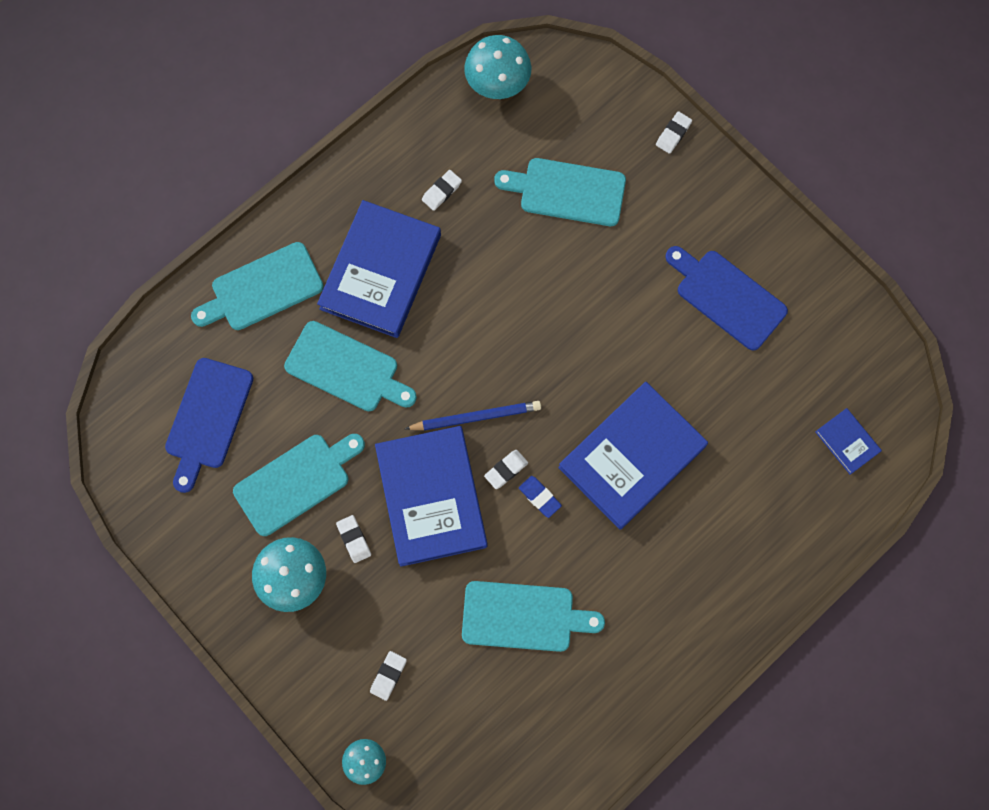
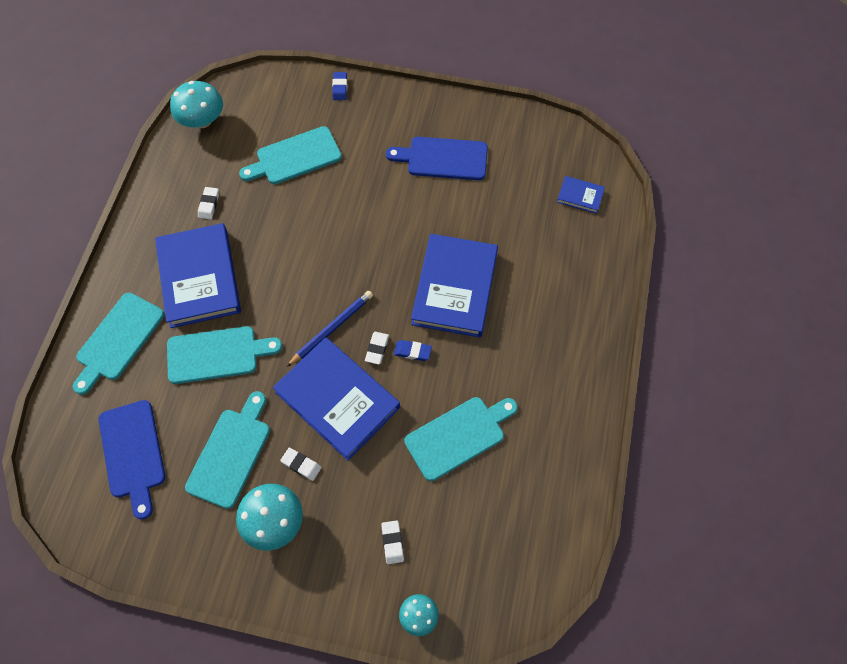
camera: 35 degrees left, 10 degrees down
(673, 134) = (340, 88): white eraser -> blue eraser

